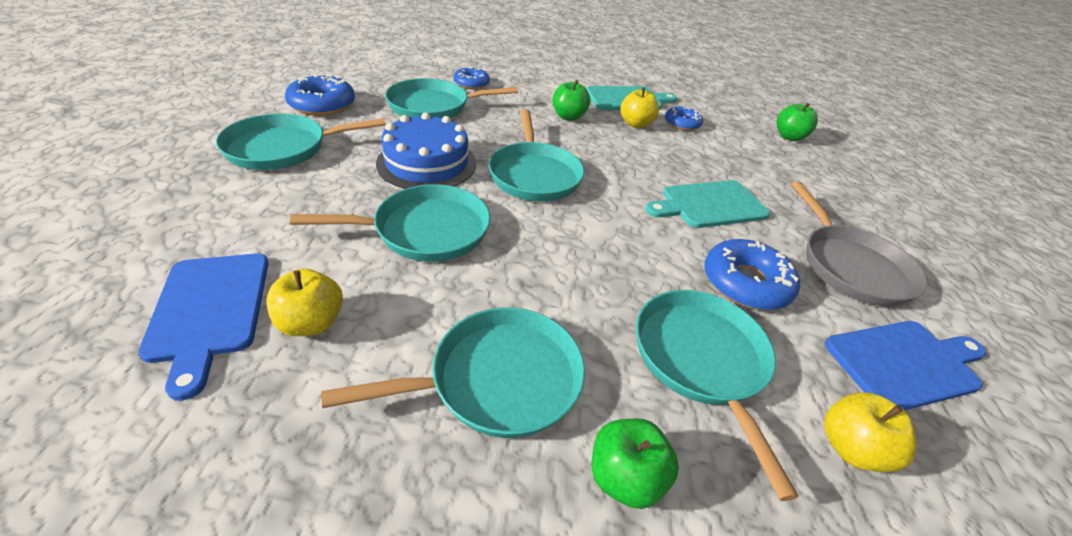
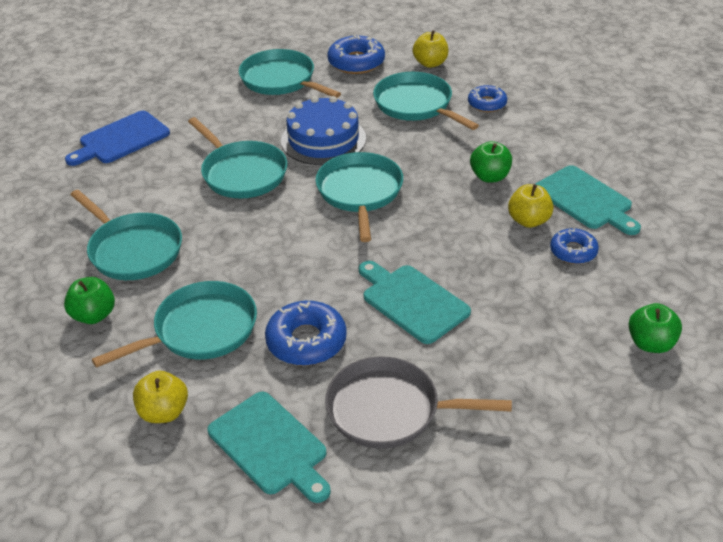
camera: 70 degrees right, 0 degrees up
(312, 323) = (133, 172): yellow apple -> yellow apple (430, 63)
(534, 175) = (360, 192): turquoise pan -> turquoise pan turned 120 degrees clockwise
(851, 266) = (389, 410): grey pan -> grey pan turned 45 degrees clockwise
(905, 363) = (270, 446): blue cutting board -> turquoise cutting board

